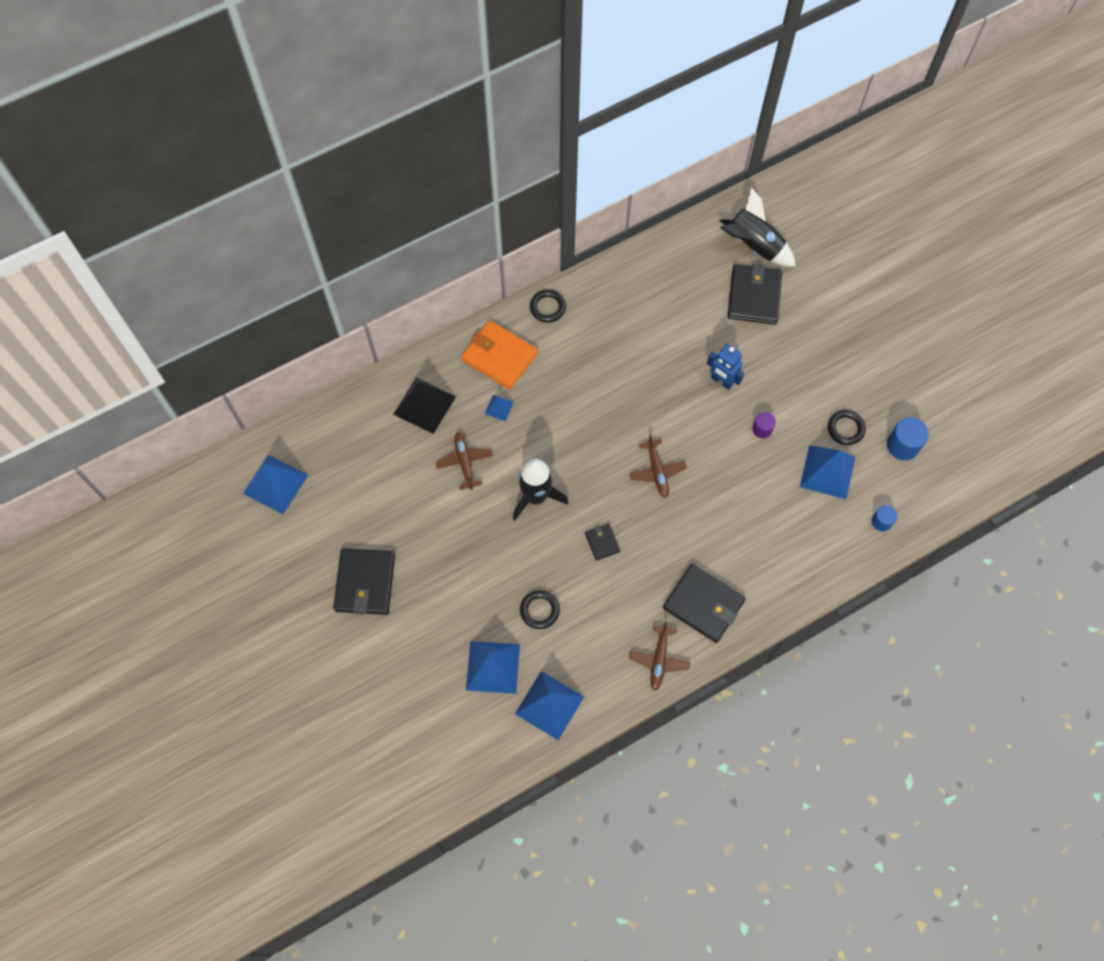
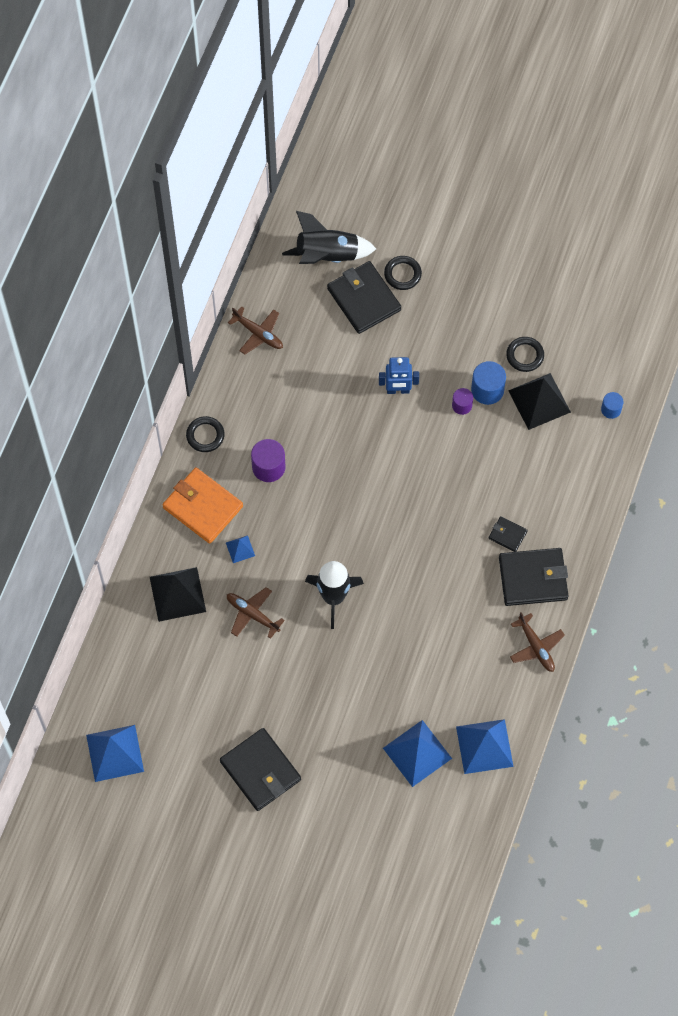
camera: 40 degrees left, 0 degrees up
(499, 357) = (203, 507): orange wallet -> orange wallet turned 45 degrees clockwise
(539, 610) = (414, 682): black ring -> black ring (402, 274)
(573, 364) = (268, 467): none -> purple cylinder
(602, 542) = (416, 592): black wallet -> black wallet (507, 535)
(657, 471) = (410, 502): brown plane -> brown plane (258, 333)
(827, 471) = (539, 401): blue pyramid -> black pyramid
(903, 445) = (578, 336): blue cylinder -> blue cylinder (487, 390)

